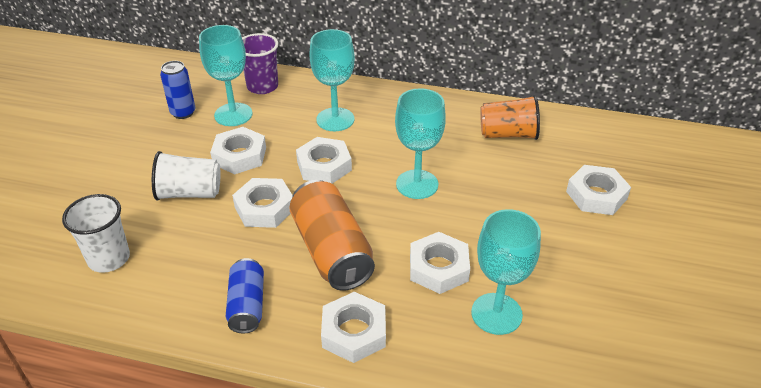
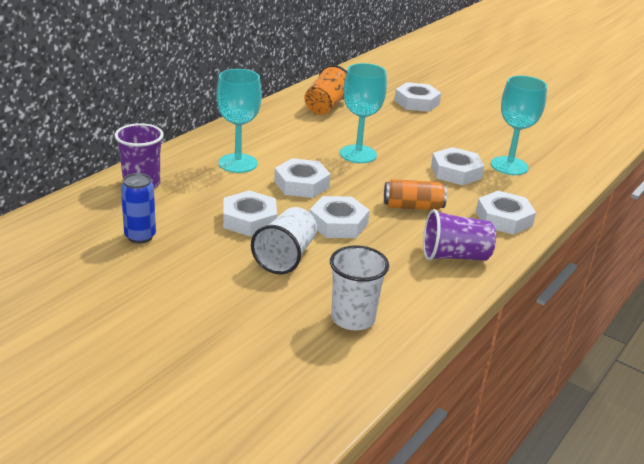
camera: 70 degrees left, 10 degrees down
(233, 114) = (175, 209): turquoise goblet -> none
(247, 305) = (454, 256): blue can -> purple cup
(331, 251) = (413, 206): orange can -> orange can, size x0.59

